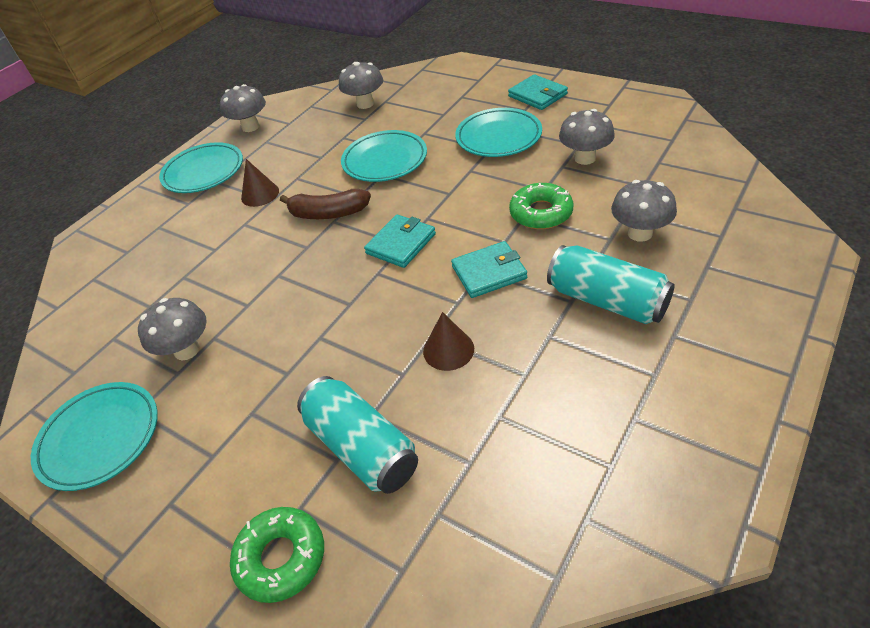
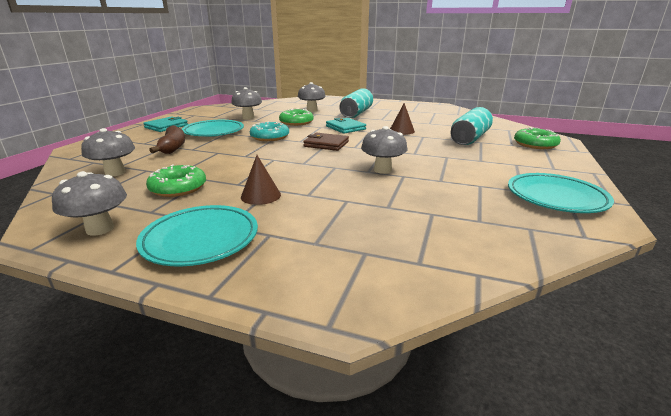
camera: 110 degrees left, 20 degrees down
(187, 350) = (459, 186): grey mushroom -> grey mushroom (382, 170)
(307, 145) = (178, 188): none -> green donut
(328, 214) = (294, 165): brown banana -> brown banana (173, 147)
(385, 160) = (226, 156): turquoise plate -> none
(401, 244) = (326, 144): turquoise wallet -> brown wallet
(456, 188) = (270, 137): none -> turquoise donut

